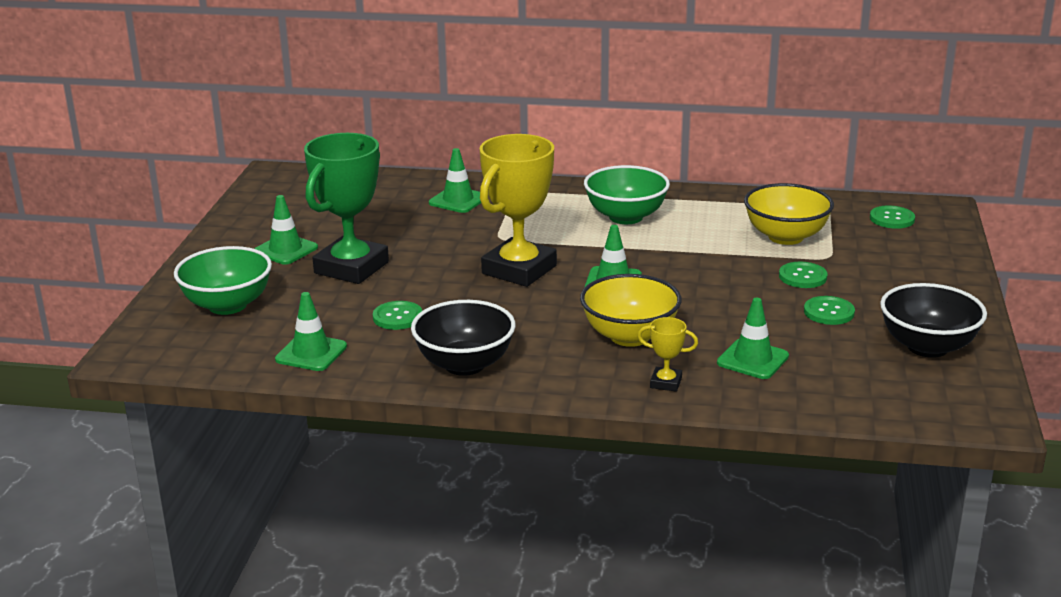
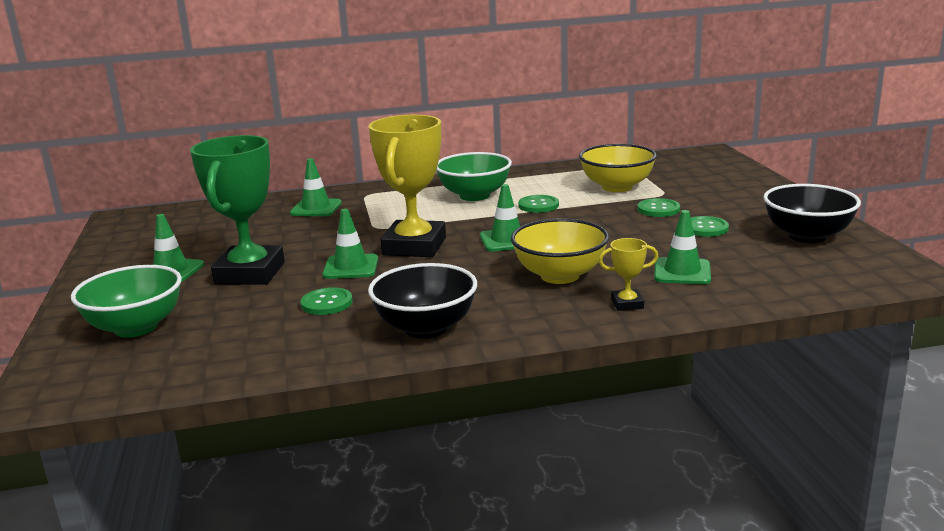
camera: 20 degrees left, 5 degrees down
(311, 353) = (257, 351): green traffic cone -> green traffic cone (351, 267)
(892, 219) = (683, 164): green button -> green button (538, 205)

